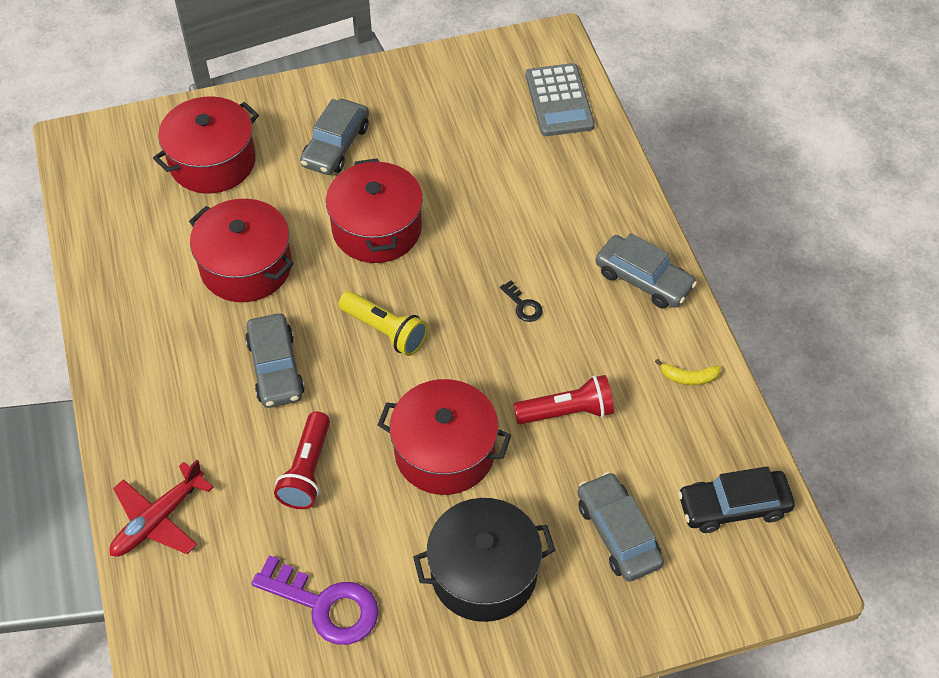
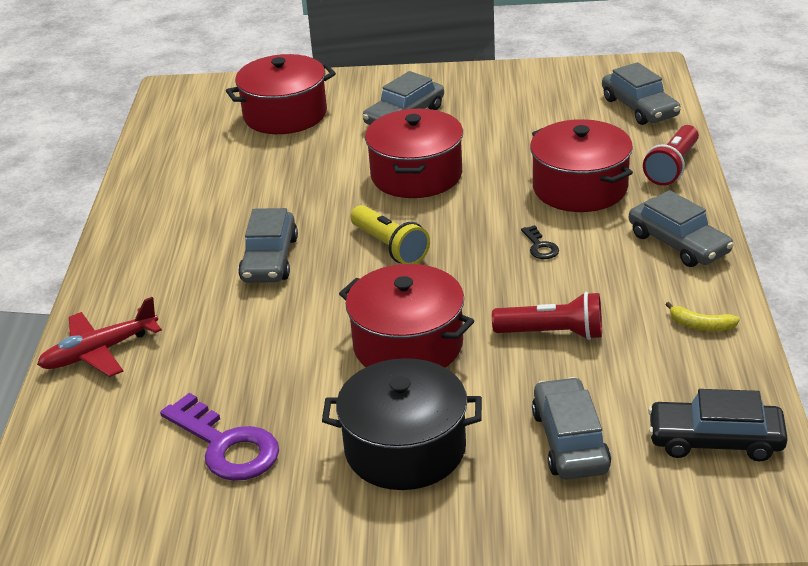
camera: 20 degrees right, 20 degrees down
(246, 266) = (279, 186): red pot -> red pot (580, 188)
(307, 470) = (262, 338): red flashlight -> red flashlight (672, 167)
(559, 101) = (639, 107): grey calculator -> grey car

